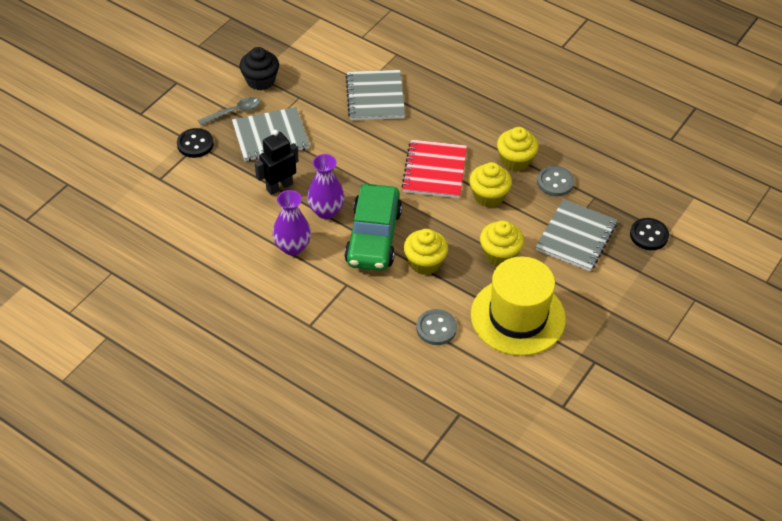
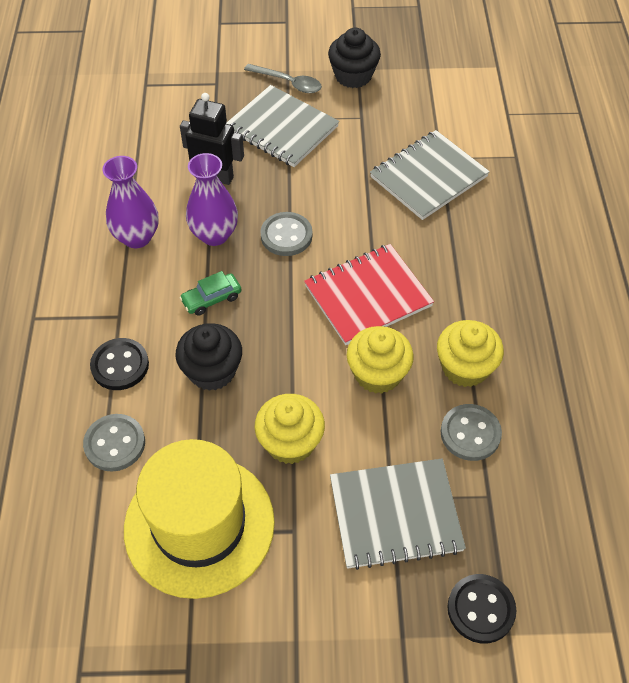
camera: 55 degrees right, 5 degrees up
(195, 144) = (215, 81): black button -> black button (120, 365)
(358, 180) = (286, 235): none -> grey button
(373, 237) = (211, 299): green car -> green car, size x0.41
(425, 262) = (212, 371): yellow cupcake -> black cupcake

